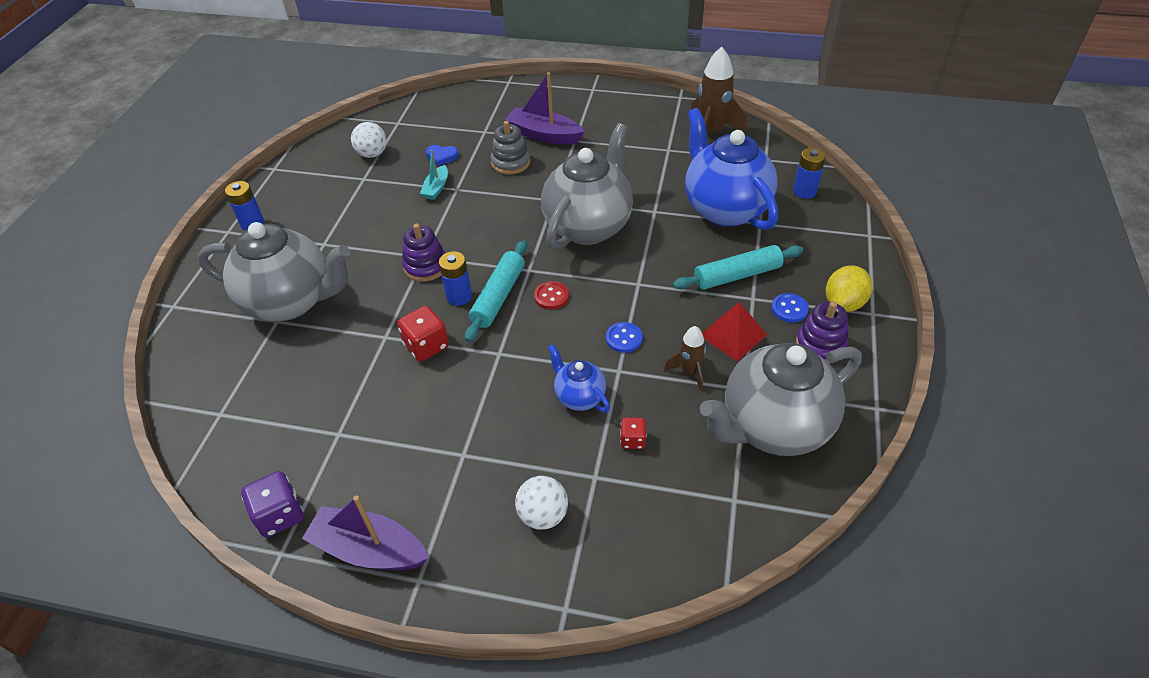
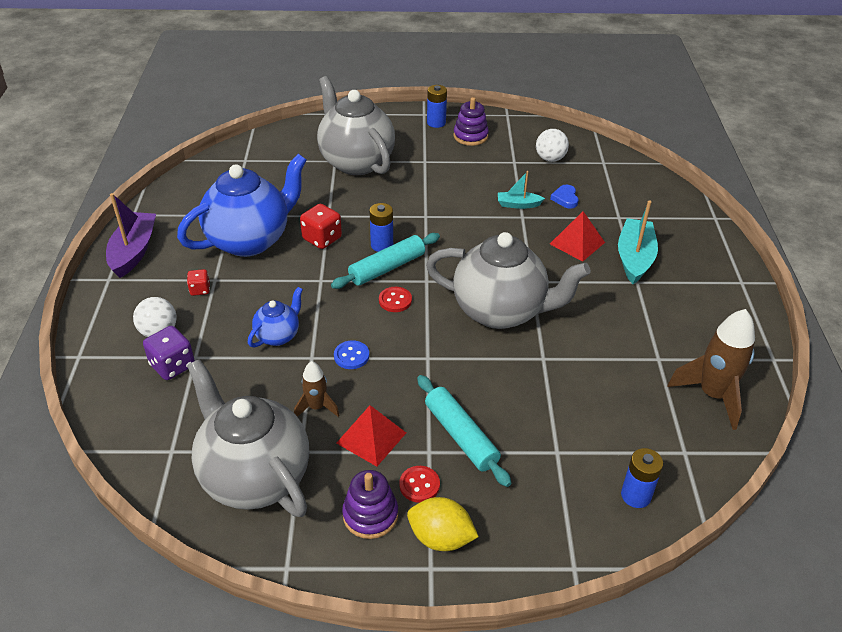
camera: 75 degrees right, 5 degrees down
(280, 515) = (162, 206): purple dice -> purple dice (172, 365)
(291, 301) = (356, 162): grey teapot -> grey teapot turned 150 degrees clockwise
(426, 266) = (413, 219): purple stacking toy -> purple stacking toy (470, 136)
(498, 296) = (387, 268): turquoise rolling pin -> turquoise rolling pin turned 45 degrees counterclockwise
(510, 163) = (577, 243): grey stacking toy -> red pyramid
(544, 135) = (634, 258): purple boat -> turquoise boat
(633, 440) = (233, 376): red dice -> red dice (200, 290)
(725, 209) = (570, 418): blue teapot -> blue teapot (250, 240)
(789, 309) = (419, 485): blue button -> red button

